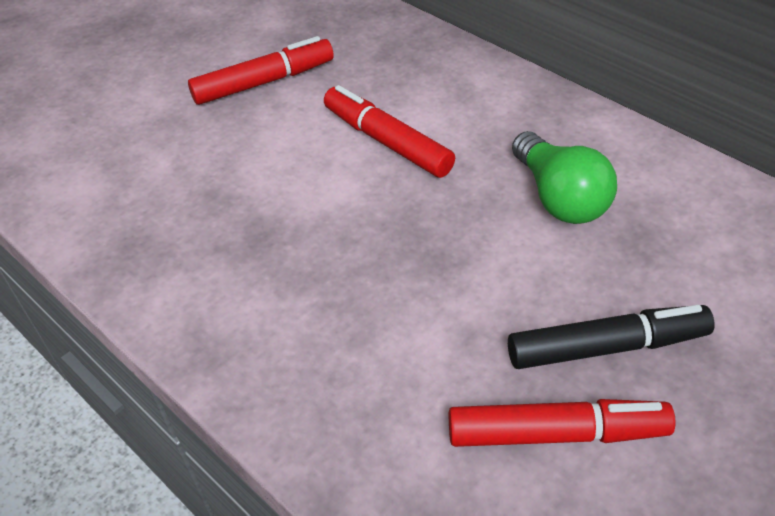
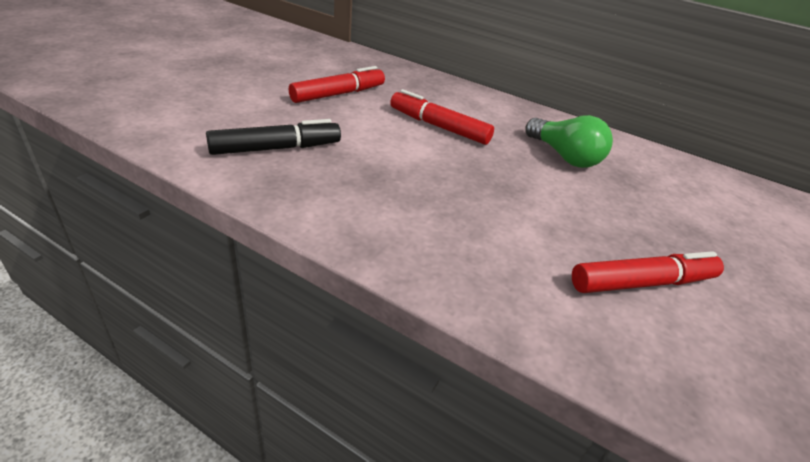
camera: 20 degrees left, 10 degrees down
(606, 347) = (641, 233): black marker -> black marker (276, 148)

